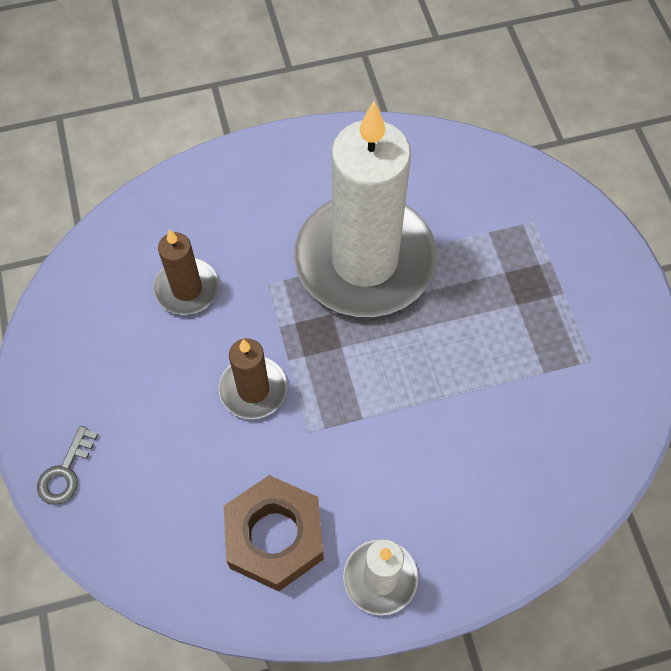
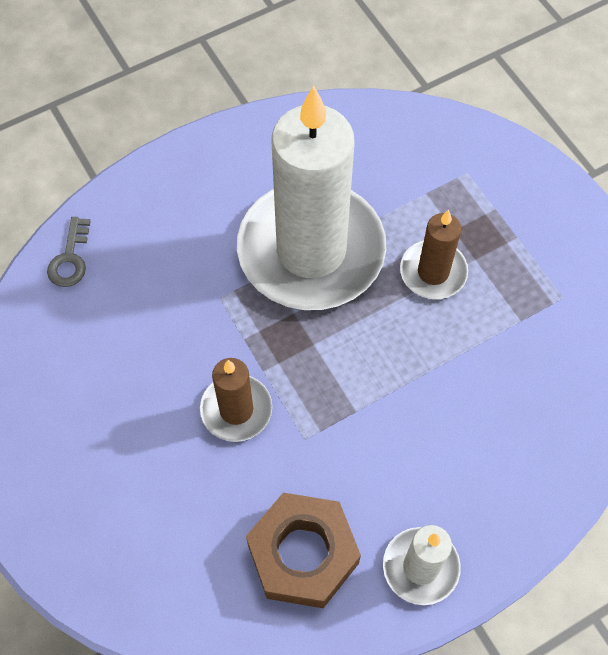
camera: 15 degrees left, 0 degrees up
(65, 472) = (65, 545): grey key -> grey key (70, 259)
(187, 288) = (136, 323): brown candle -> brown candle (433, 272)

